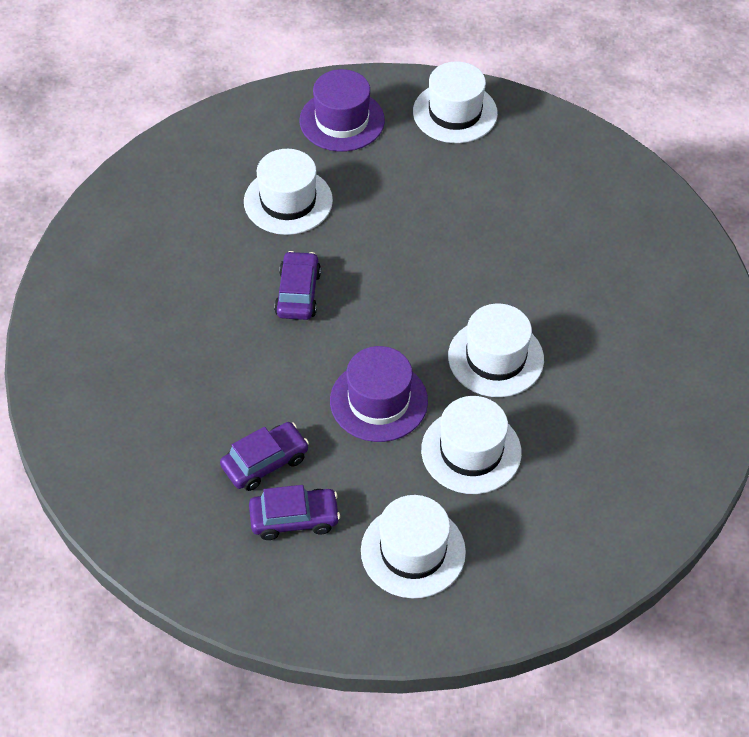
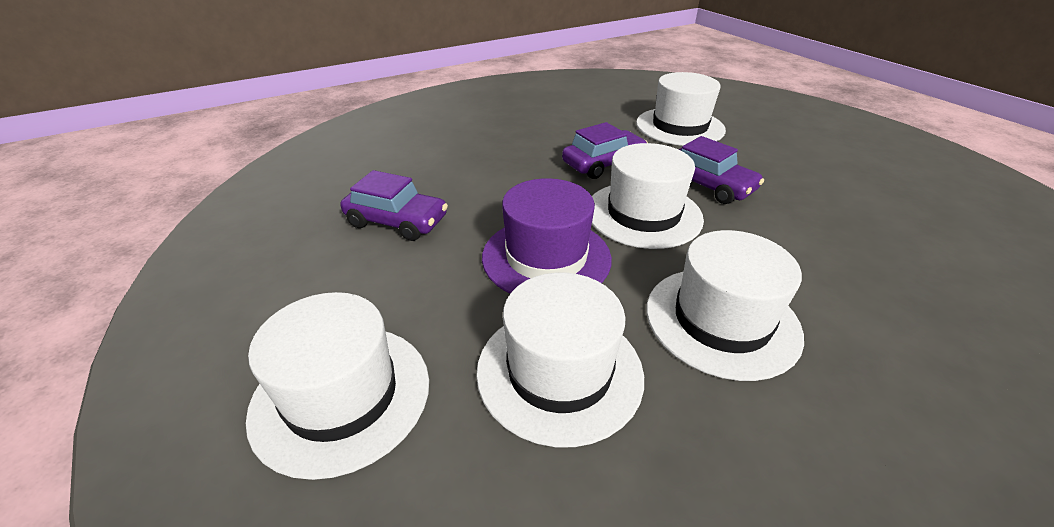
camera: 55 degrees right, 15 degrees down
(294, 519) = (335, 269): purple car -> purple car (708, 185)
(342, 120) = (789, 117): purple hat -> none
(455, 112) = (915, 157): white hat -> white hat (643, 214)

